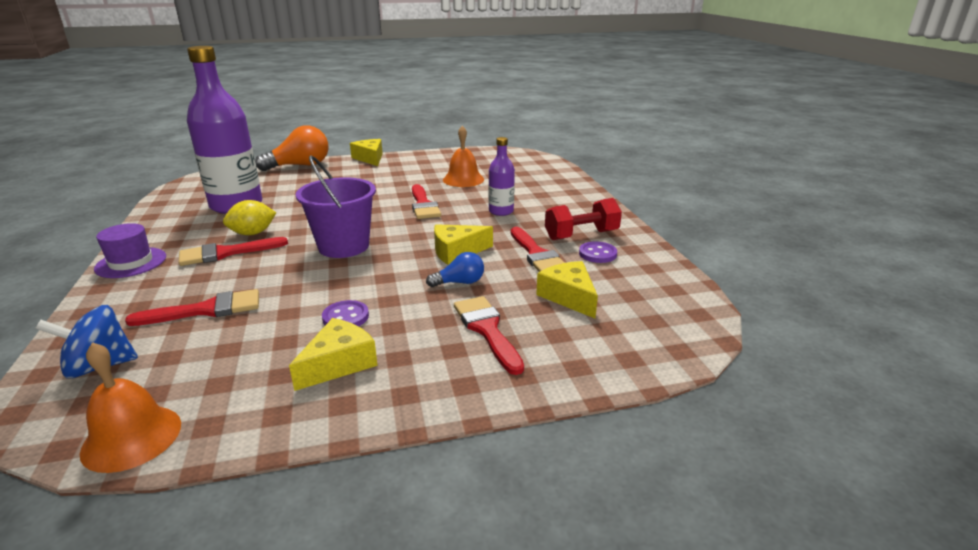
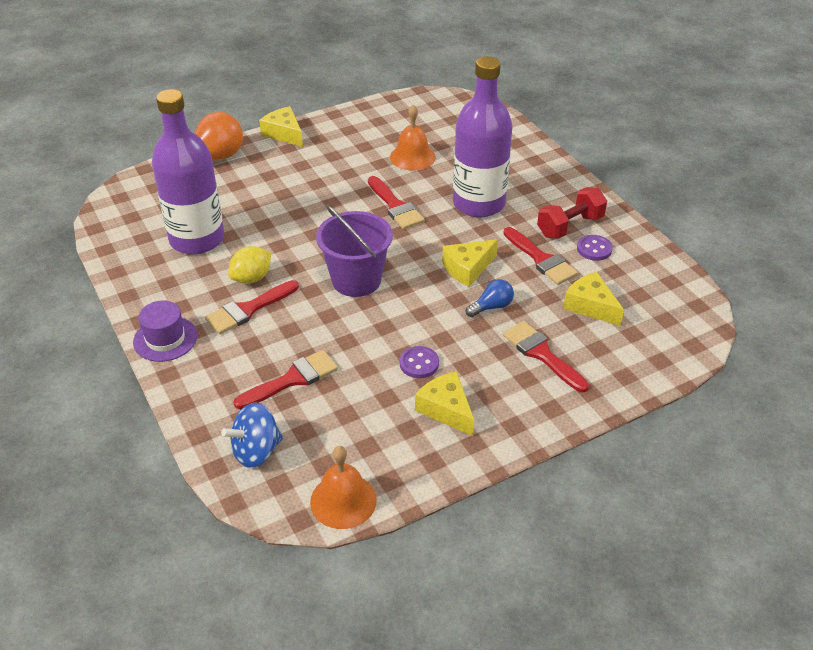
camera: 15 degrees left, 15 degrees up
(339, 363) = (446, 409): yellow cheese -> yellow cheese turned 60 degrees counterclockwise
(501, 211) = (479, 203): purple bottle -> purple bottle, size x2.05

